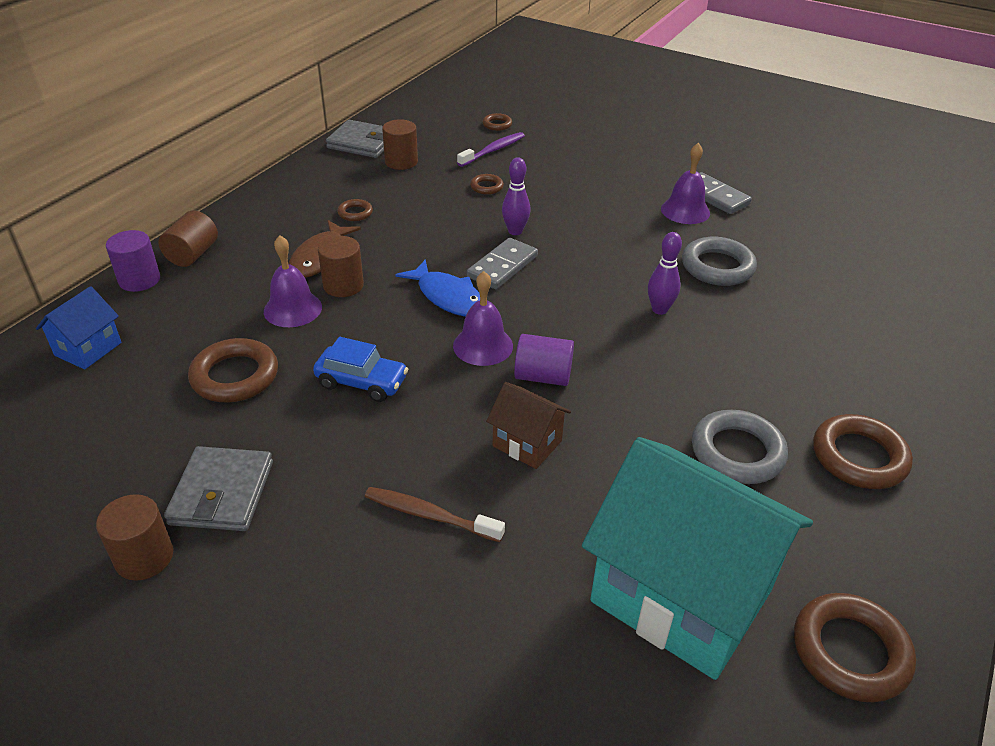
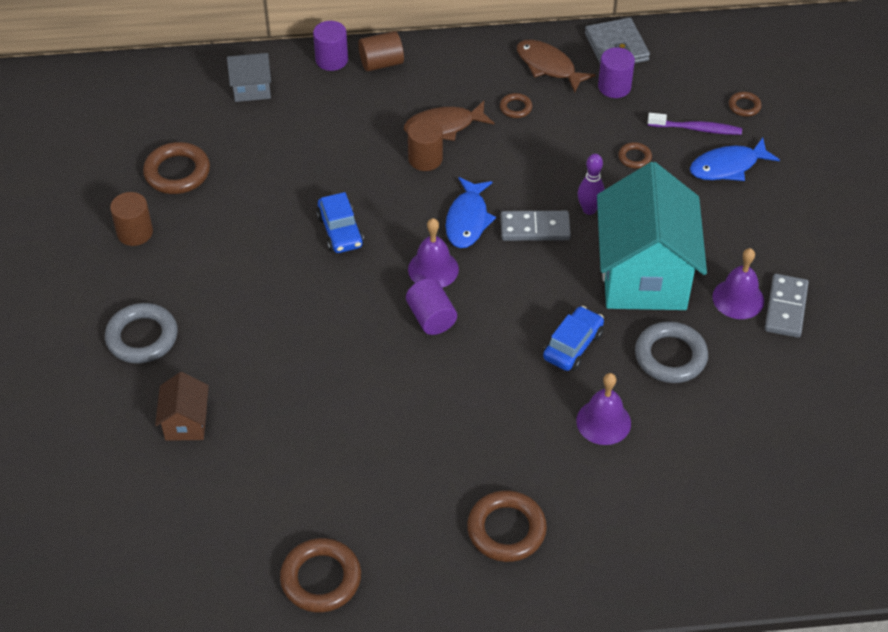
camera: 55 degrees right, 10 degrees up
(88, 349) = (252, 89): blue house -> grey house
(222, 493) = (200, 231): grey wallet -> none
(235, 376) = (290, 170): brown ring -> brown ring (177, 172)
(293, 309) = (376, 151): purple bell -> purple bell (603, 422)
(334, 178) = (548, 66): none -> brown fish
(401, 162) = (614, 87): brown cylinder -> purple cylinder
(429, 515) = (261, 331): brown toothbrush -> none
(527, 443) = (359, 344): brown house -> brown house (186, 422)
(547, 156) = (727, 166): none -> blue fish
(659, 309) = (573, 346): purple bowling pin -> blue car
(680, 595) = (298, 479): turquoise house -> turquoise house (644, 275)
(737, 452) = (449, 458): grey ring -> grey ring (142, 337)

